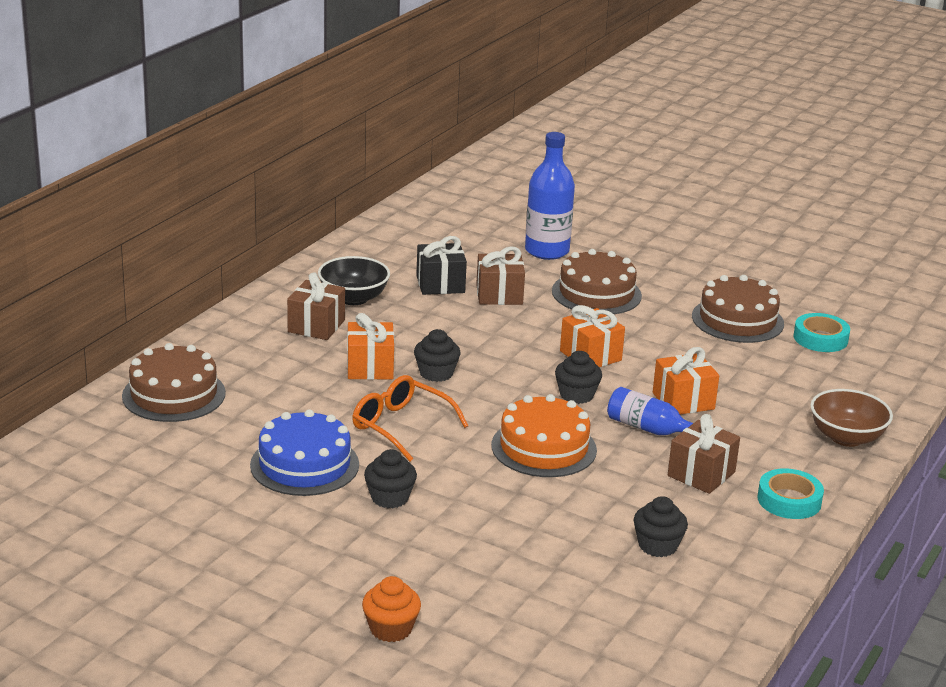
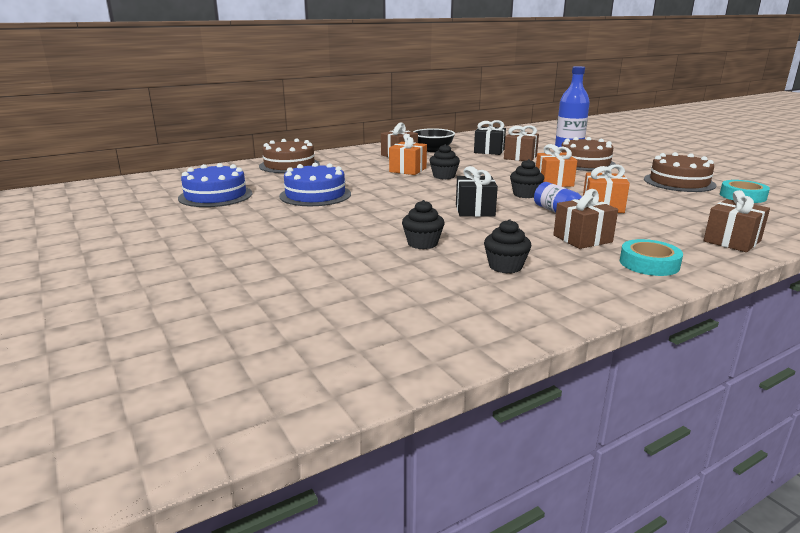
camera: 30 degrees right, 5 degrees down
(161, 503) = (215, 196): none -> blue cake
(390, 498) = (344, 214): black cupcake -> black cupcake (422, 243)
(391, 629) = (250, 267): orange cupcake -> none
(400, 426) = (394, 190): orange glasses -> none
(544, 447) = (475, 210): orange cake -> black gift
(846, 438) = (732, 241): brown bowl -> brown gift

